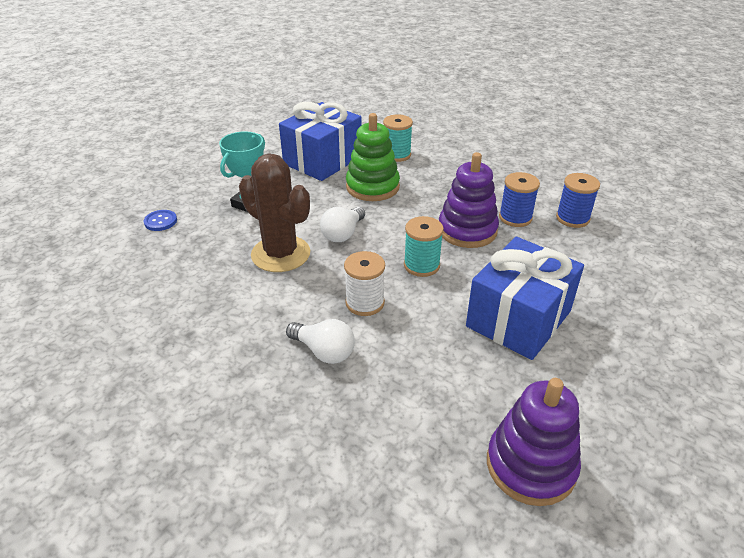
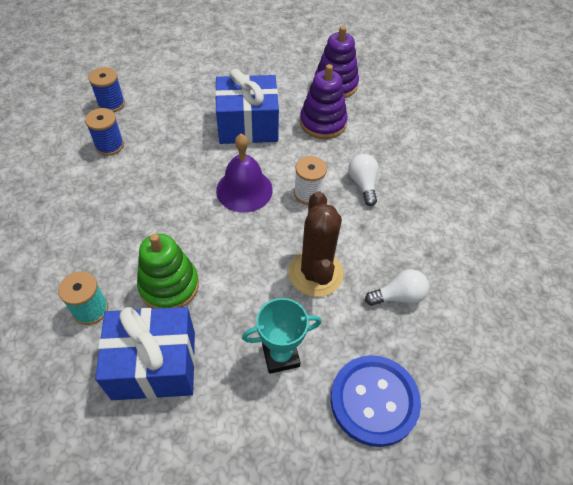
camera: 135 degrees left, 15 degrees up
(160, 221) = (374, 401): blue button -> blue button, size x2.42
(343, 234) = (254, 255): white light bulb -> white light bulb (398, 296)
(421, 265) = (244, 190): turquoise spool -> purple bell
(467, 230) = (179, 190): purple stacking toy -> purple stacking toy (323, 123)
(515, 218) = (136, 173): blue spool -> blue spool (111, 104)

